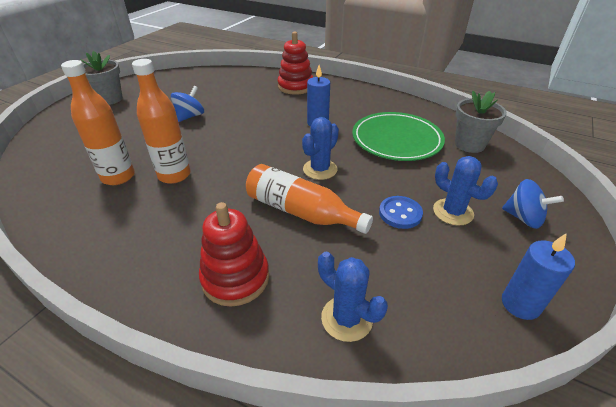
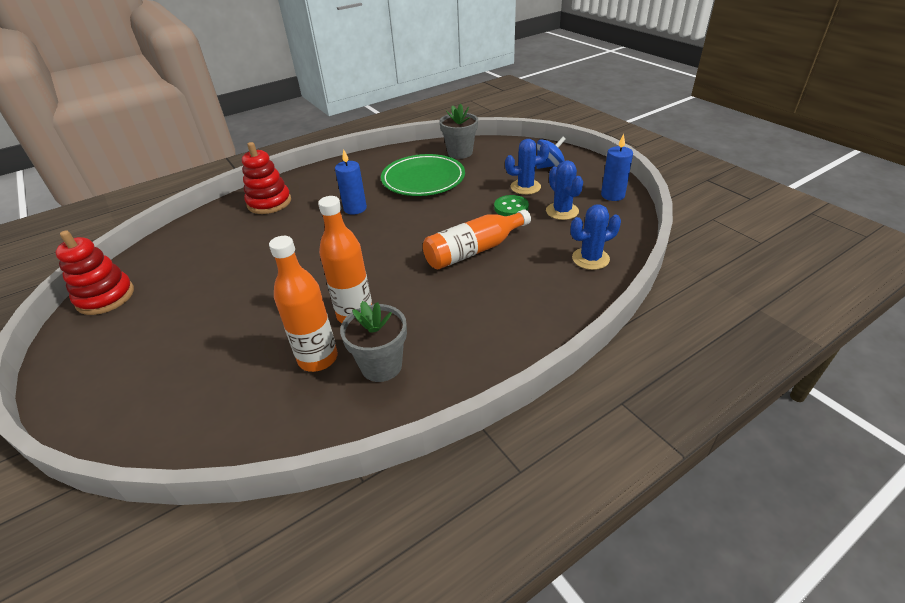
camera: 60 degrees left, 0 degrees up
(109, 99) = (100, 355): grey flower pot -> grey flower pot (381, 366)
(190, 116) = (244, 287): blue spinning top -> none
(235, 278) = (525, 300): red stacking toy -> red stacking toy (105, 297)
(320, 169) = (428, 227): blue cactus -> blue cactus (562, 211)
(400, 213) = (511, 207): blue button -> green button

